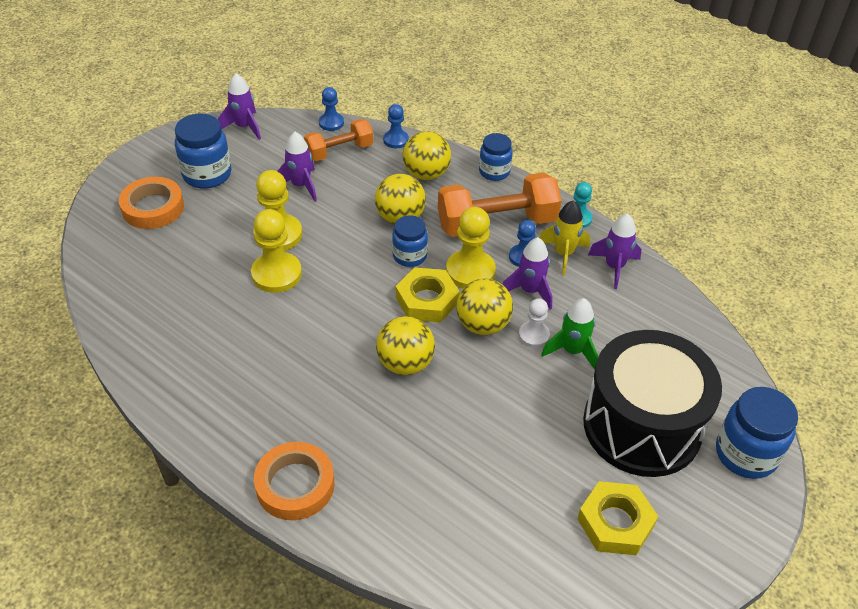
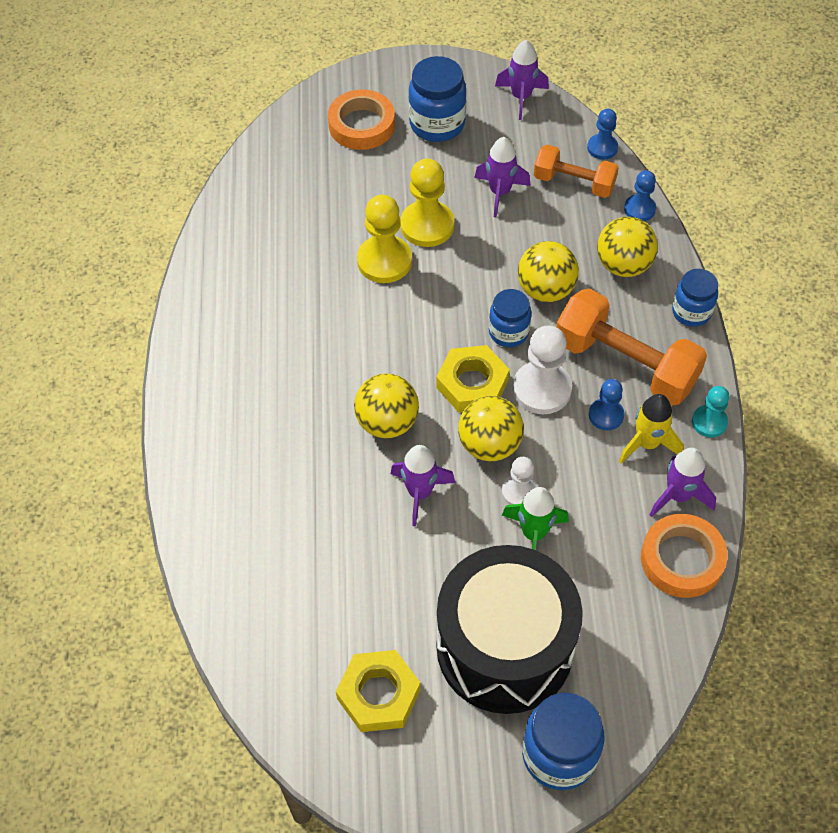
camera: 50 degrees right, 10 degrees up
(295, 485) = (199, 444): orange tape -> orange tape (682, 559)
(470, 271) = (542, 389): yellow pawn -> white pawn
(529, 291) = (569, 450): purple rocket -> purple rocket (420, 493)

